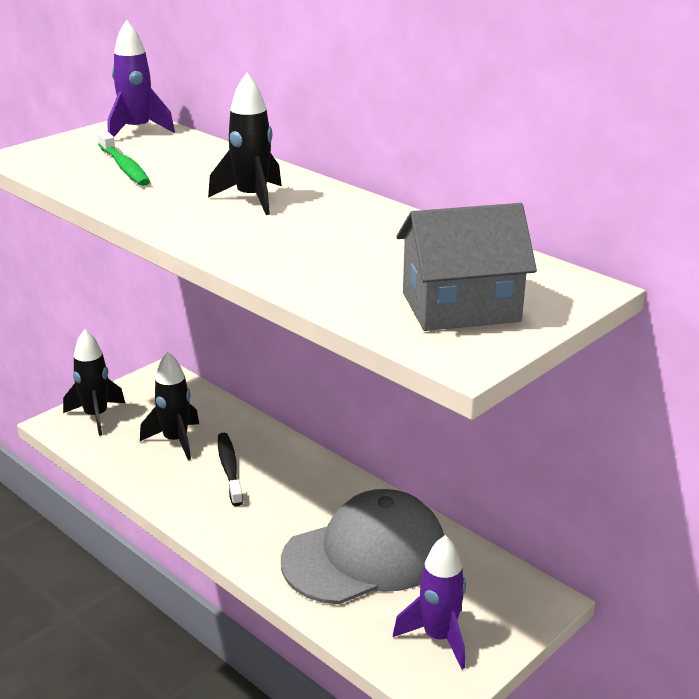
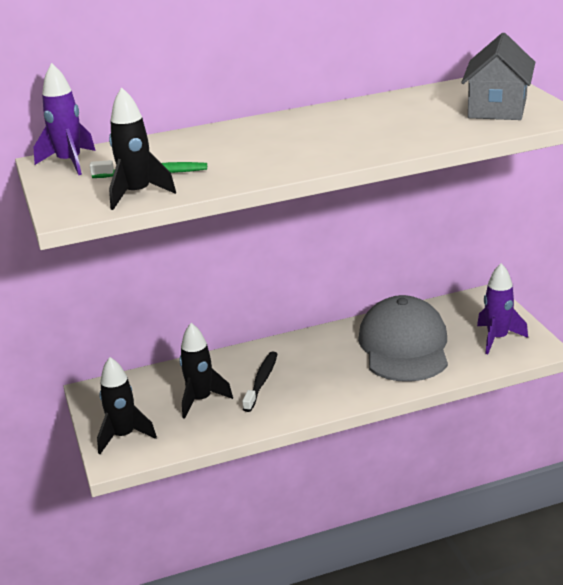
camera: 60 degrees left, 0 degrees up
(229, 469) = (261, 381): black toothbrush -> black toothbrush turned 90 degrees clockwise
(252, 199) = (274, 139): black rocket -> black rocket (137, 194)

